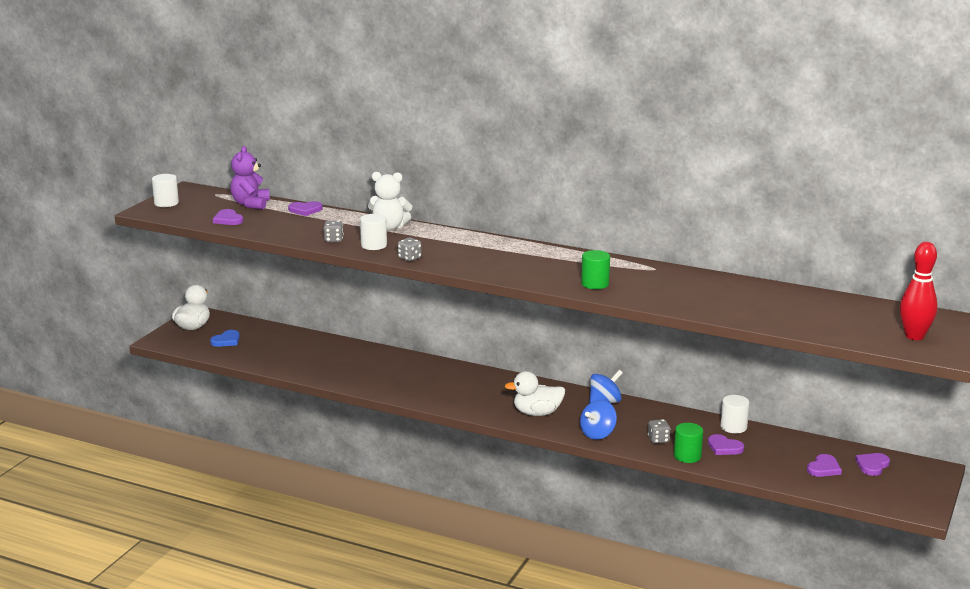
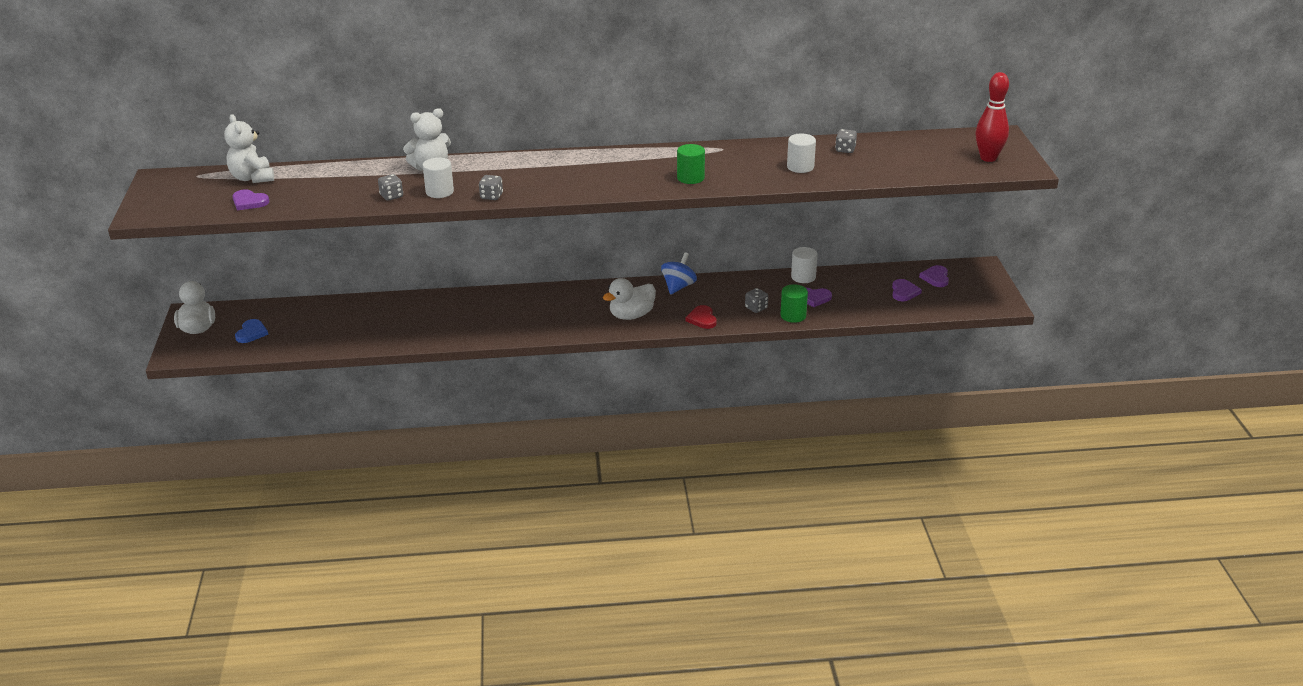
camera: 30 degrees left, 10 degrees up
(166, 203) = (153, 200): white cylinder -> white cylinder (800, 167)
(251, 204) = (252, 178): purple teddy bear -> white teddy bear
(305, 210) = (320, 170): purple heart -> none
(598, 434) = (702, 319): blue spinning top -> red heart
(772, 296) = (845, 150): none -> grey dice

